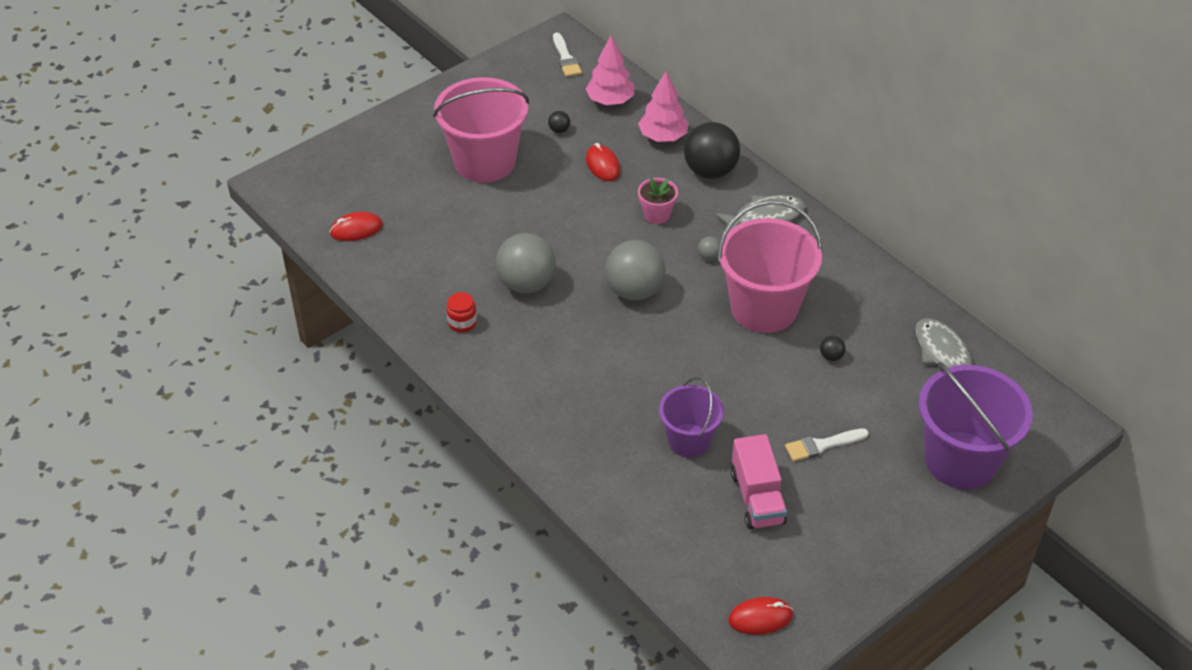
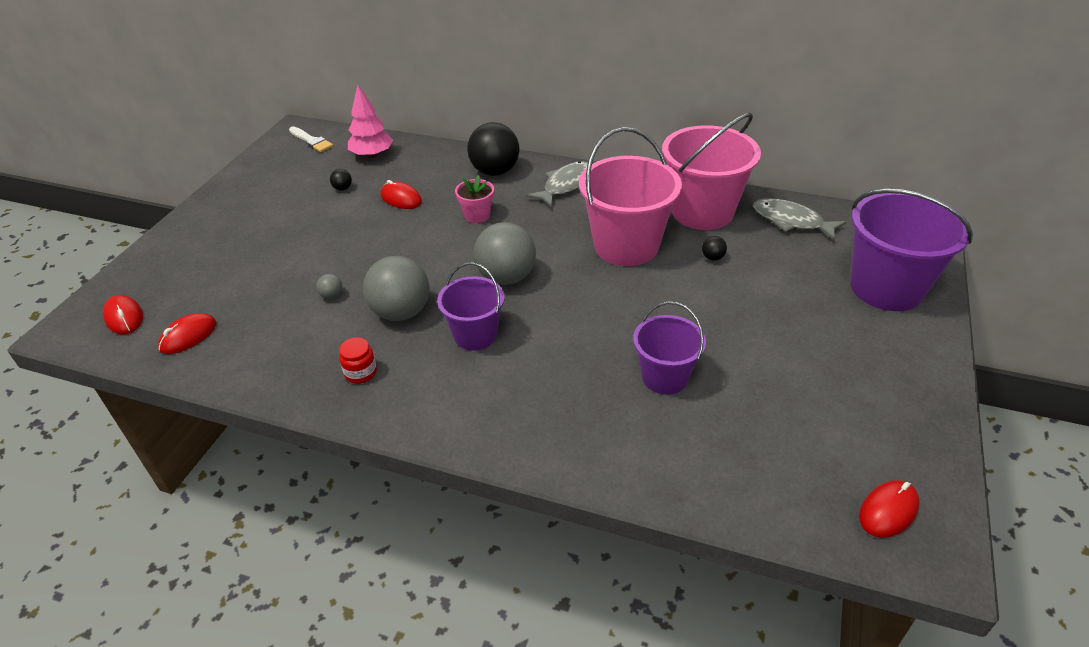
camera: 30 degrees left, 5 degrees down
(318, 189) = (124, 317): none -> red mouse
(484, 161) = (289, 233): pink bucket -> pink bucket (702, 211)
(569, 332) = (475, 335): none -> purple bucket
(663, 137) = (436, 163): pink tree -> none
(709, 256) = (547, 227): grey ball -> grey ball (332, 296)
(757, 498) = (770, 397): pink truck -> none
(822, 445) = (776, 327): white brush -> none

